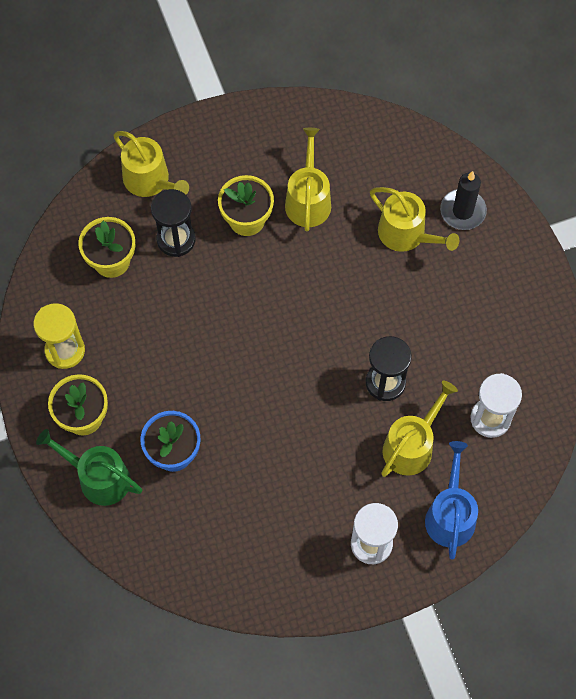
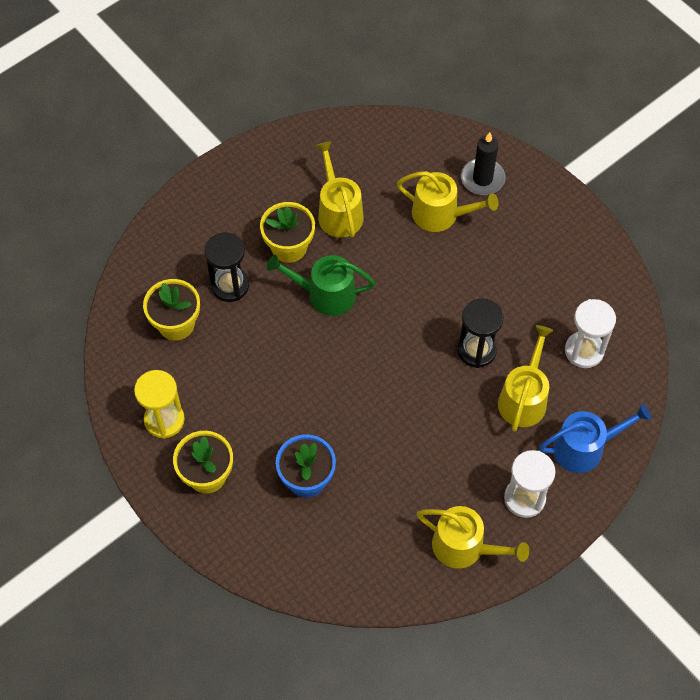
camera: 20 degrees left, 5 degrees down
(98, 478) = (244, 526): green watering can -> green watering can (325, 294)
(150, 181) = (184, 240): yellow watering can -> yellow watering can (464, 547)
(450, 515) = (584, 448): blue watering can -> blue watering can turned 90 degrees clockwise

